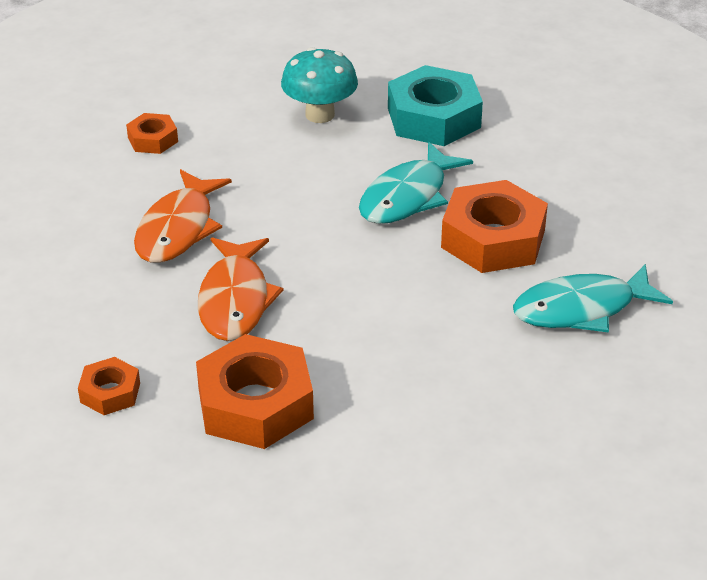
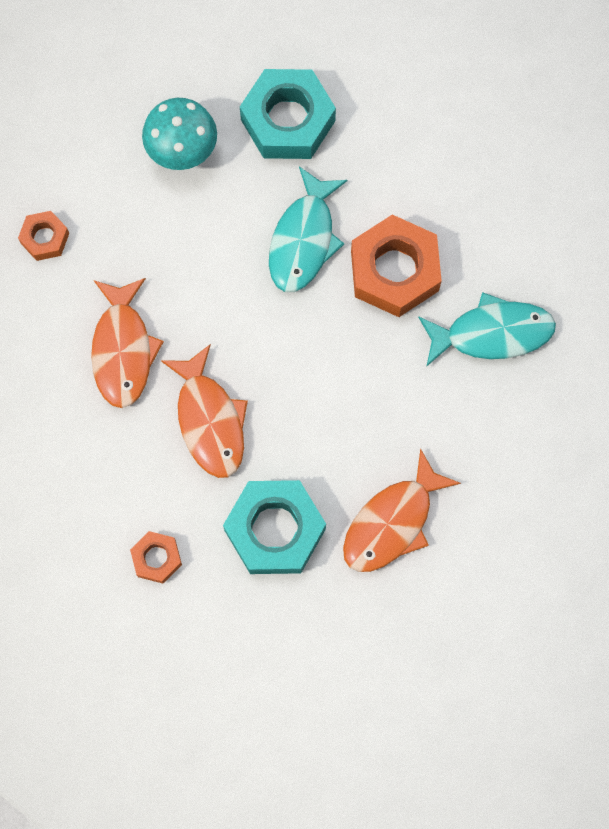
camera: 20 degrees left, 35 degrees up
(255, 404) = (275, 530): orange nut -> turquoise nut
(395, 433) = (392, 522): none -> orange fish
(581, 309) = (492, 333): turquoise fish -> turquoise fish turned 150 degrees counterclockwise

